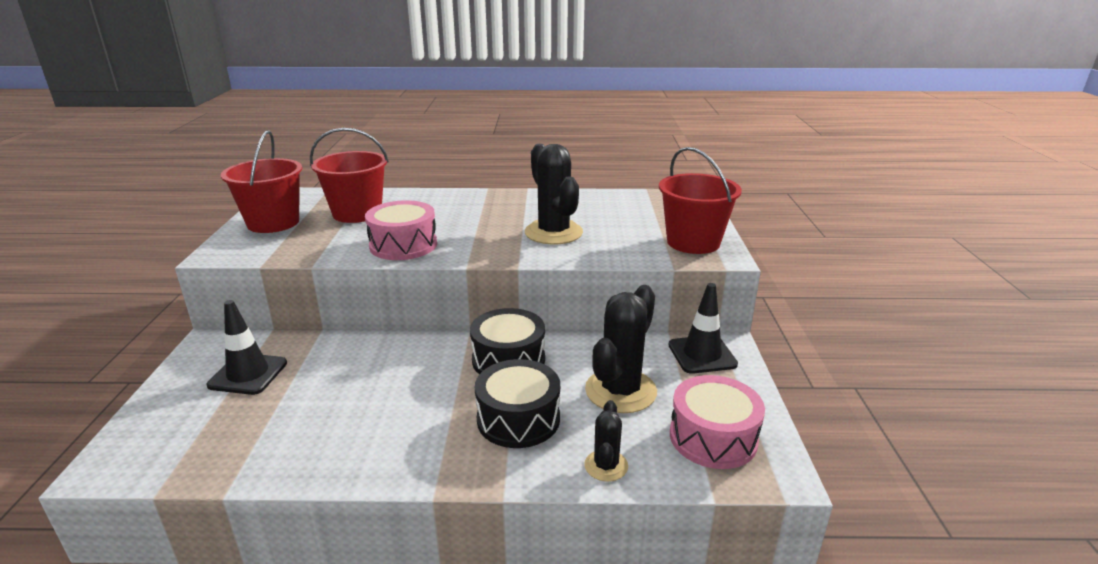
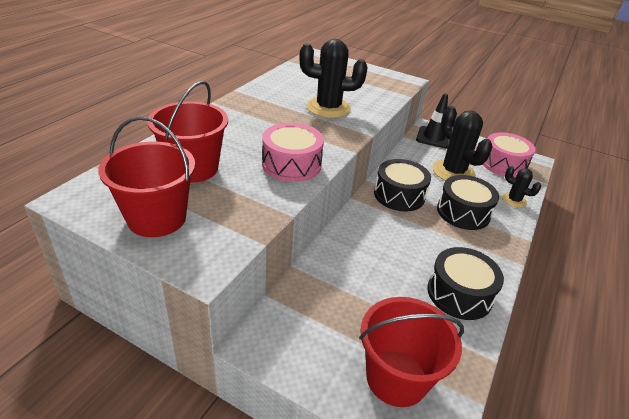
camera: 65 degrees left, 10 degrees up
(248, 374) = (337, 323): black traffic cone -> none
(333, 446) = (459, 294): none -> black drum
(693, 242) = (382, 79): red bucket -> red bucket (396, 378)

